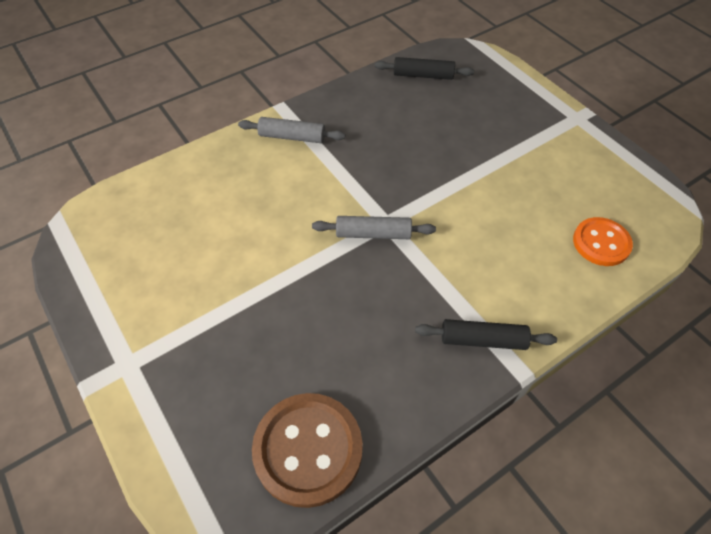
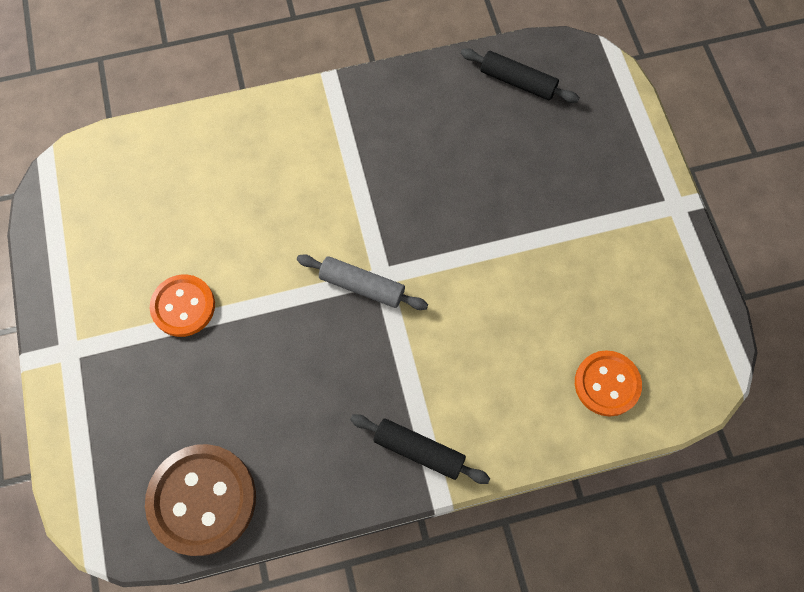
camera: 20 degrees right, 15 degrees up
(224, 294) = (183, 306): none -> orange button
(292, 137) = (326, 126): grey rolling pin -> none

